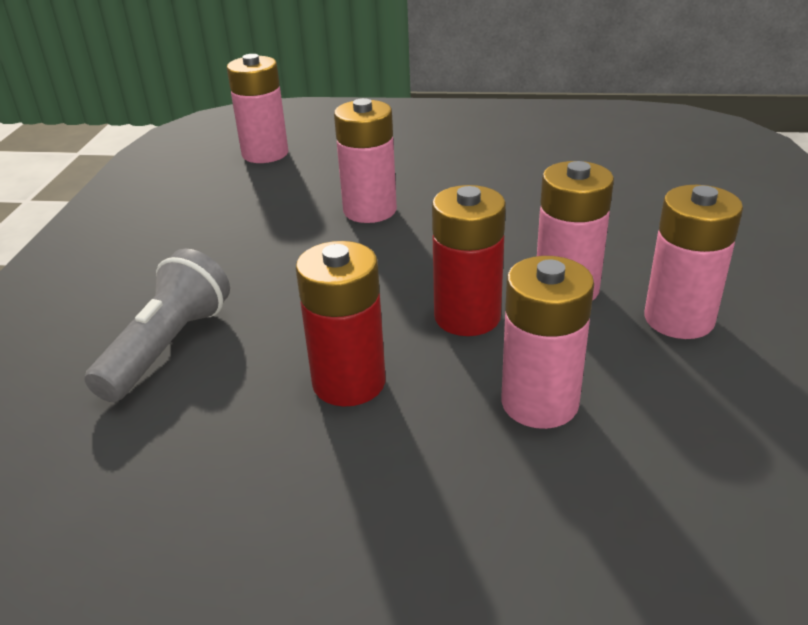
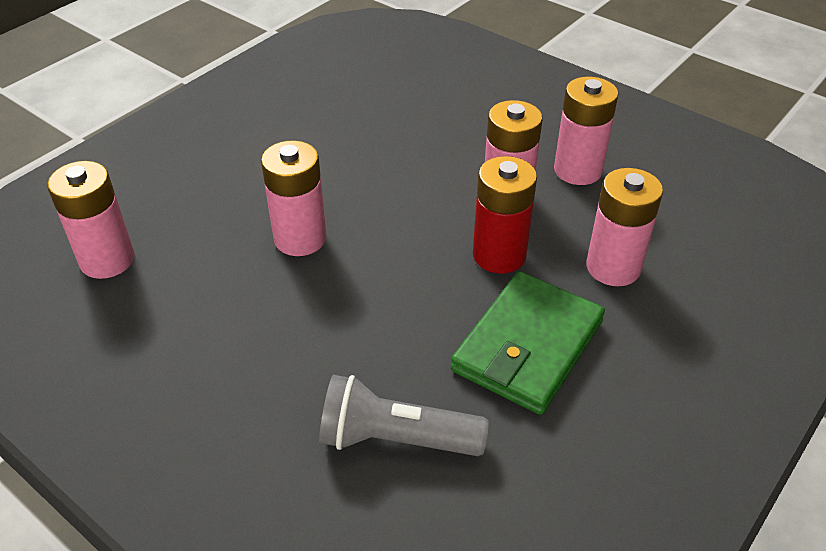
camera: 60 degrees left, 10 degrees up
(167, 347) = (396, 439): grey flashlight -> grey flashlight turned 45 degrees counterclockwise
(349, 382) = (527, 346): red battery -> green wallet

